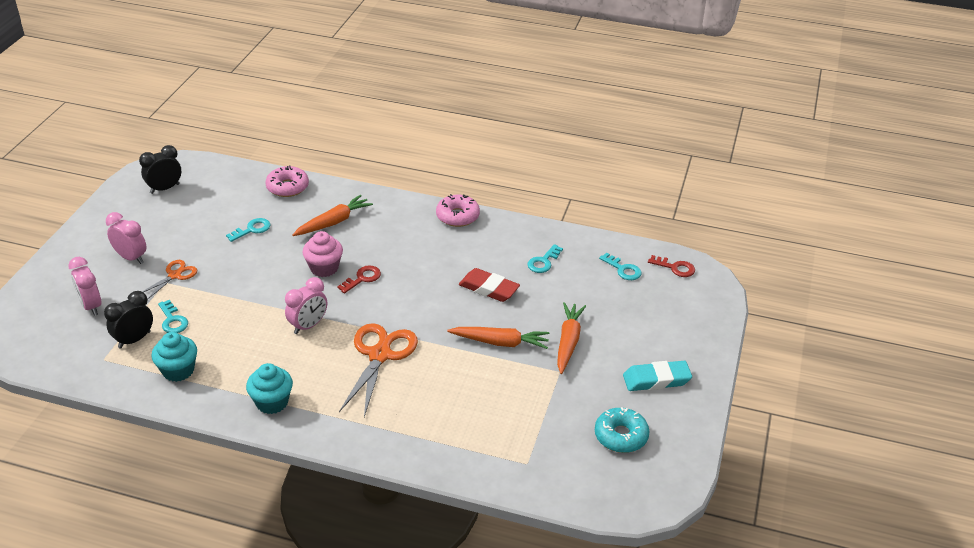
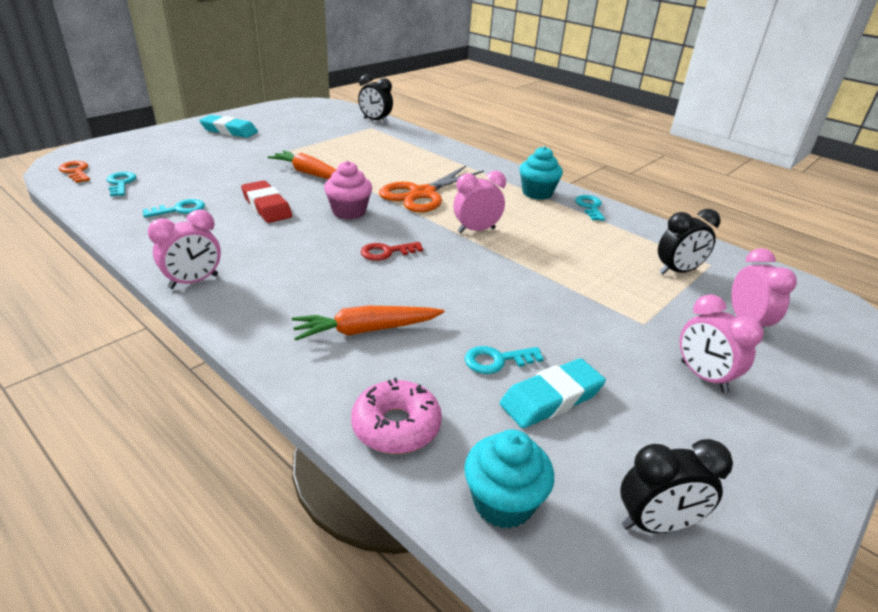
camera: 155 degrees left, 5 degrees down
(172, 320) = (631, 277): turquoise key -> turquoise key (590, 207)
(175, 275) = (629, 328): orange scissors -> none
(178, 370) = (624, 234): turquoise cupcake -> turquoise cupcake (503, 502)
(217, 220) = (551, 398): none -> turquoise eraser
(324, 268) = (423, 276): pink cupcake -> pink cupcake (349, 212)
(457, 216) = (194, 282): pink donut -> pink clock
(537, 484) = (375, 121): none -> black clock
(568, 342) = (256, 160): orange carrot -> none
(621, 436) = (296, 121): turquoise donut -> none
(675, 268) = (76, 171): red key -> orange key

